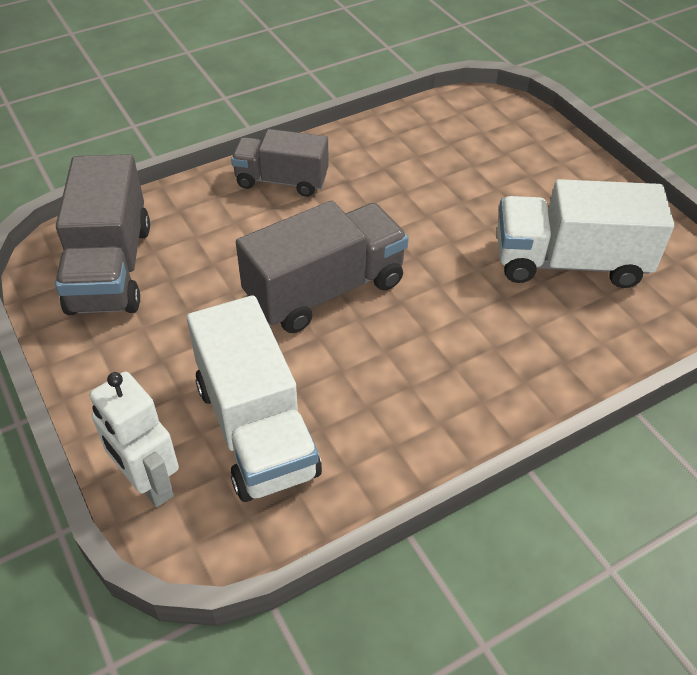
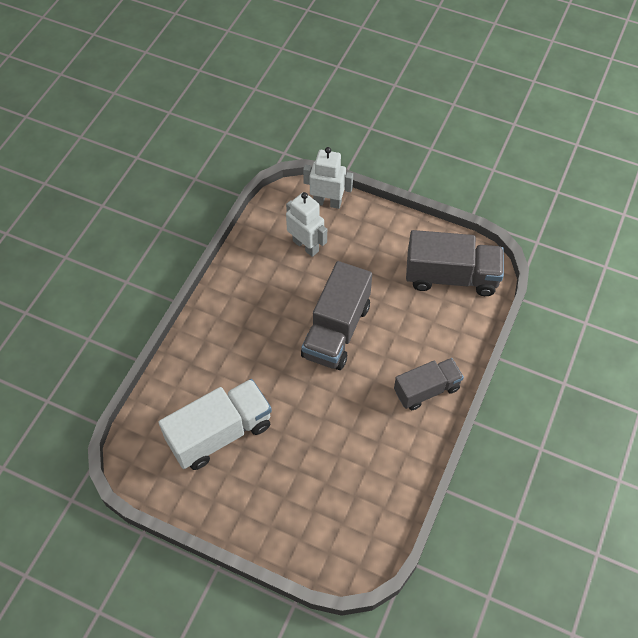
camera: 145 degrees right, 10 degrees up
(110, 268) = (451, 277): grey truck -> grey truck turned 135 degrees clockwise
(256, 429) = (306, 246): white truck -> white robot

